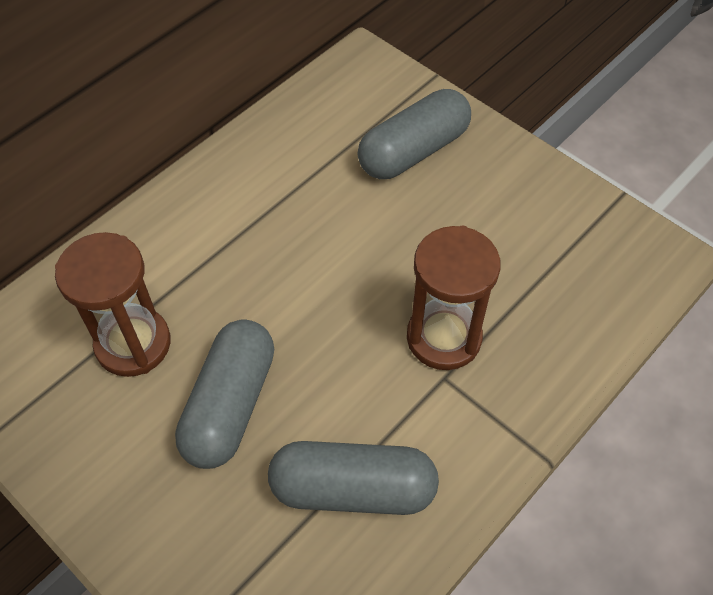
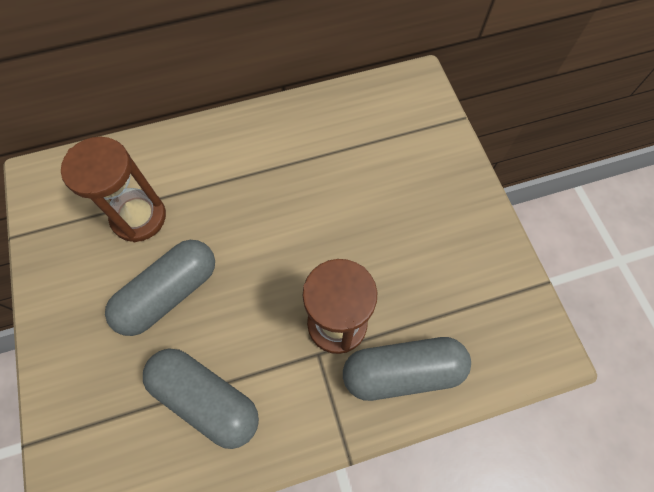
camera: 30 degrees right, 10 degrees up
(413, 151) = (408, 170): grey capsule -> grey capsule (402, 371)

